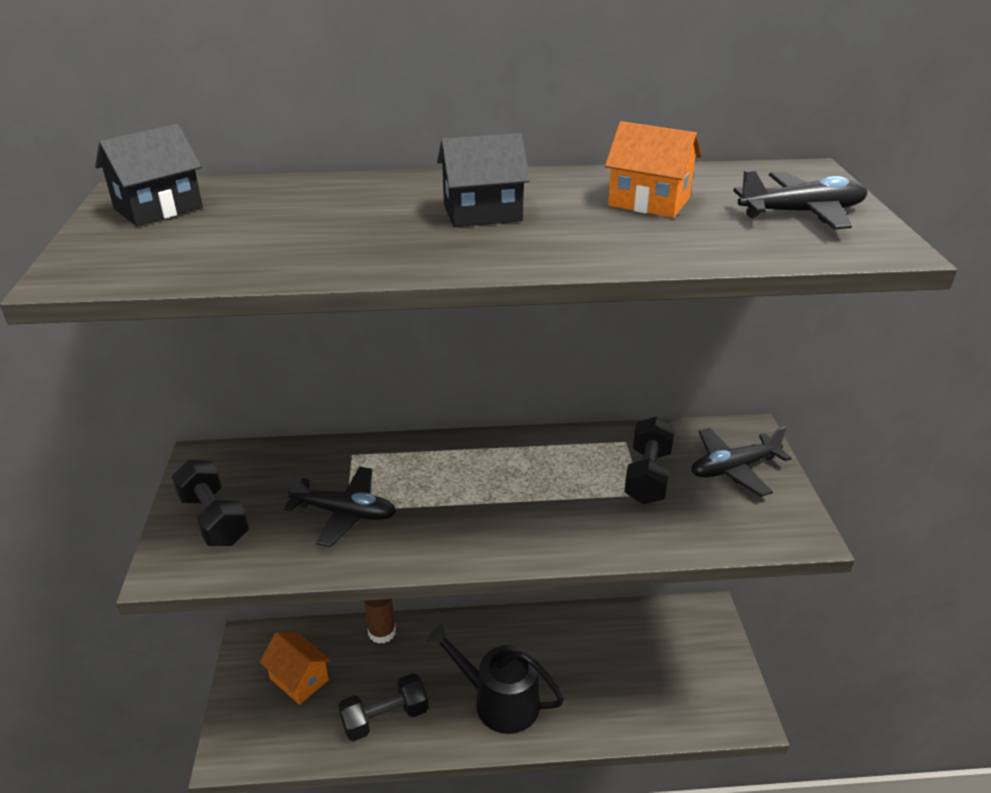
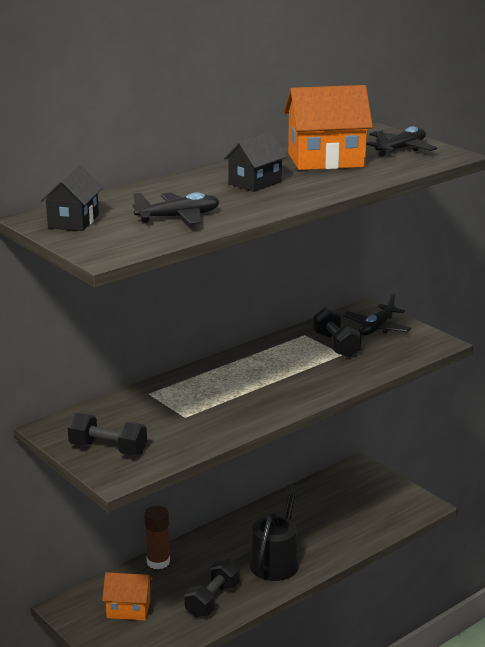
camera: 35 degrees left, 10 degrees down
(344, 513) = (186, 418): black plane -> black plane (178, 217)
(499, 701) = (276, 561): black watering can -> black watering can turned 120 degrees clockwise
(649, 202) = (326, 160): orange house -> orange house, size x1.67

